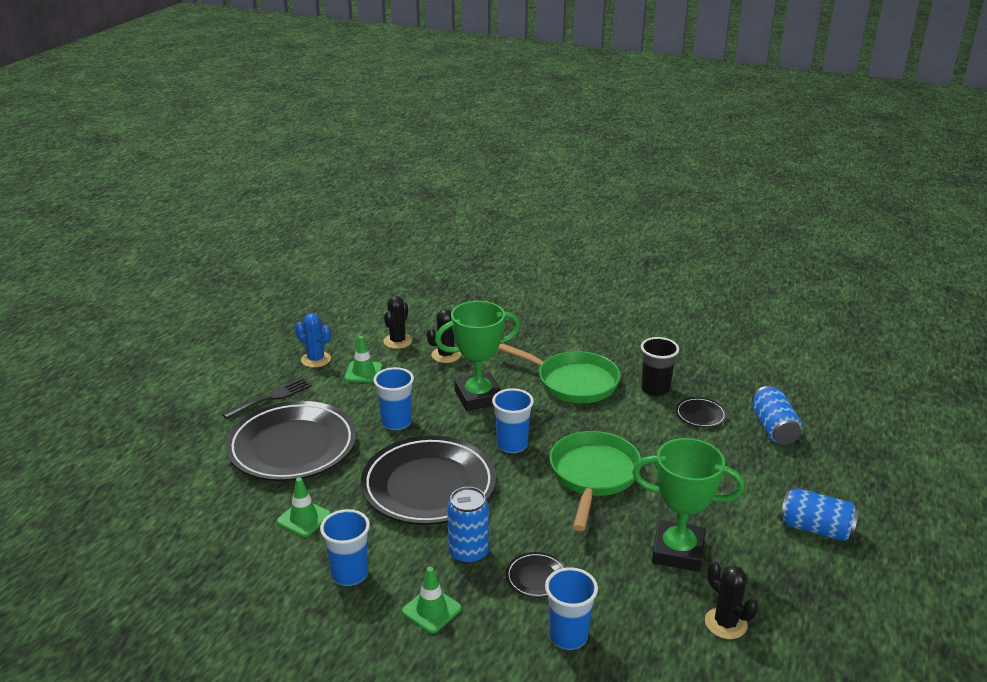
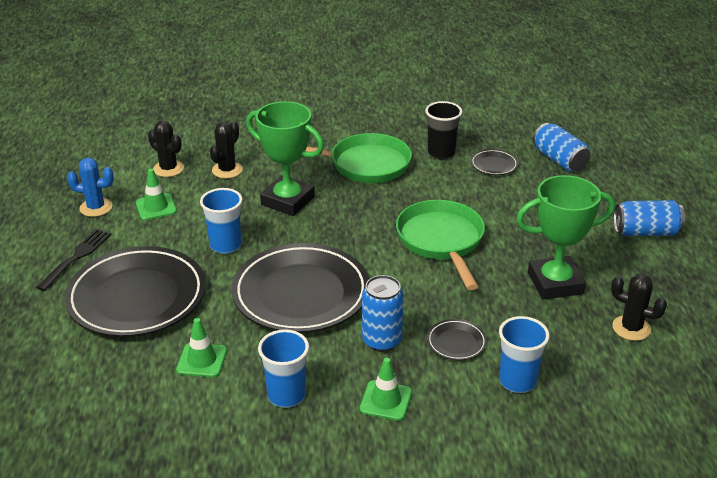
camera: 25 degrees left, 5 degrees up
(397, 341) = (168, 169): black cactus -> black cactus turned 45 degrees counterclockwise
(478, 397) = (287, 201): green trophy -> green trophy turned 75 degrees clockwise
(512, 445) = (351, 235): blue cup -> none

